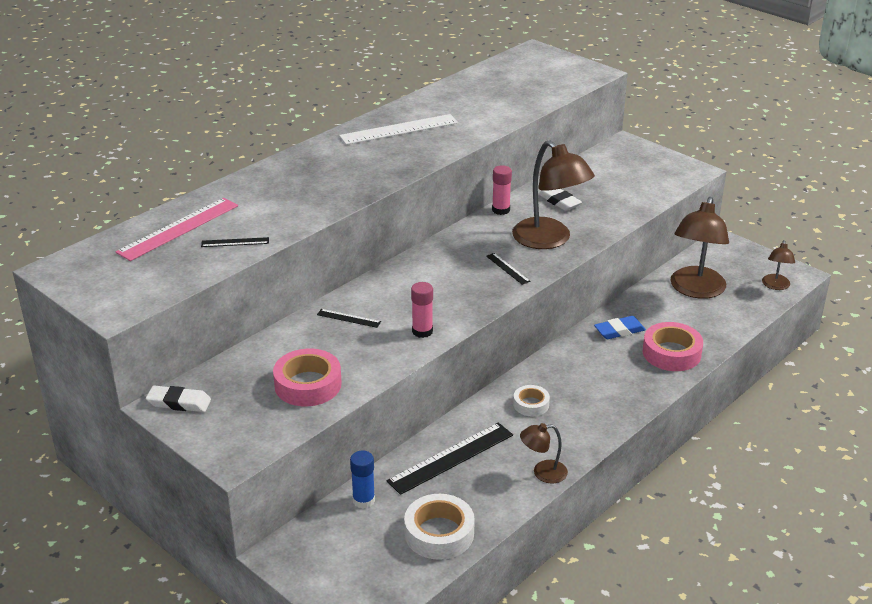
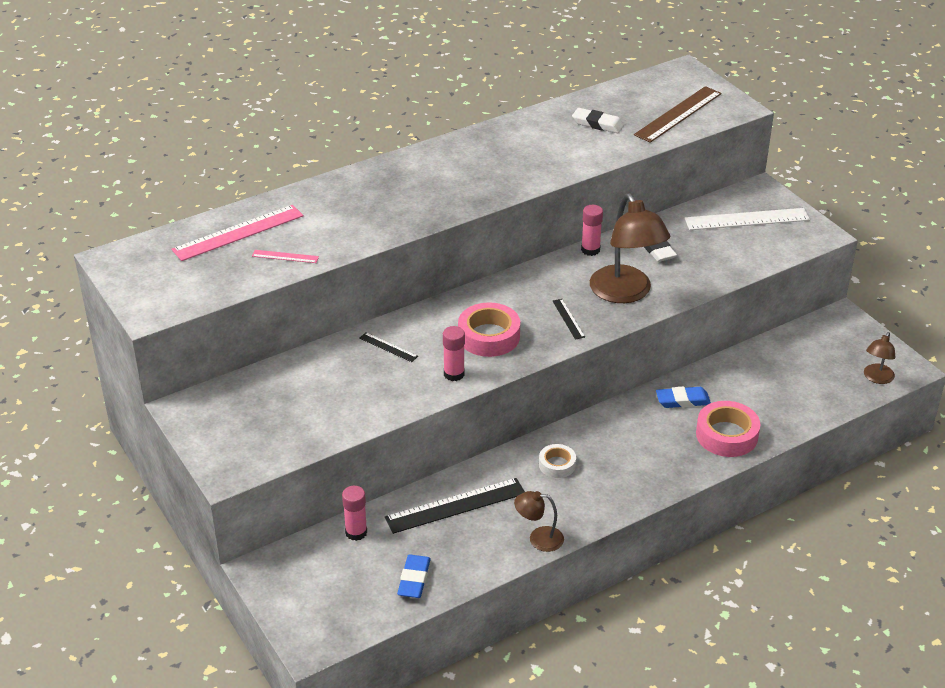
camera: 15 degrees right, 5 degrees up
(179, 403) = (198, 408): white eraser -> white eraser (597, 124)
(235, 242) = (285, 256): black ruler -> pink ruler
(308, 384) = (323, 411): pink tape -> pink tape (489, 336)
(363, 500) = (356, 532): blue glue stick -> pink glue stick
(399, 129) = (497, 150): white ruler -> white ruler (747, 219)
(439, 533) = (414, 579): white tape -> blue eraser
(547, 83) = (678, 114): none -> brown ruler
(695, 290) = (785, 368): brown lamp -> none

